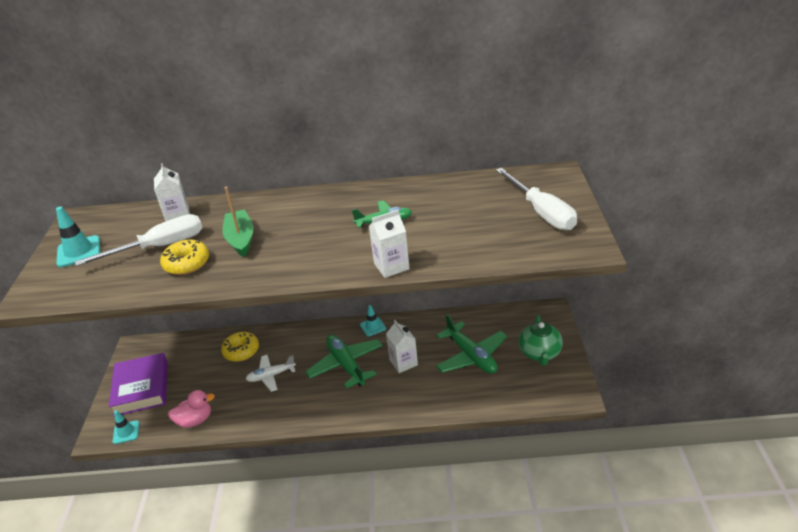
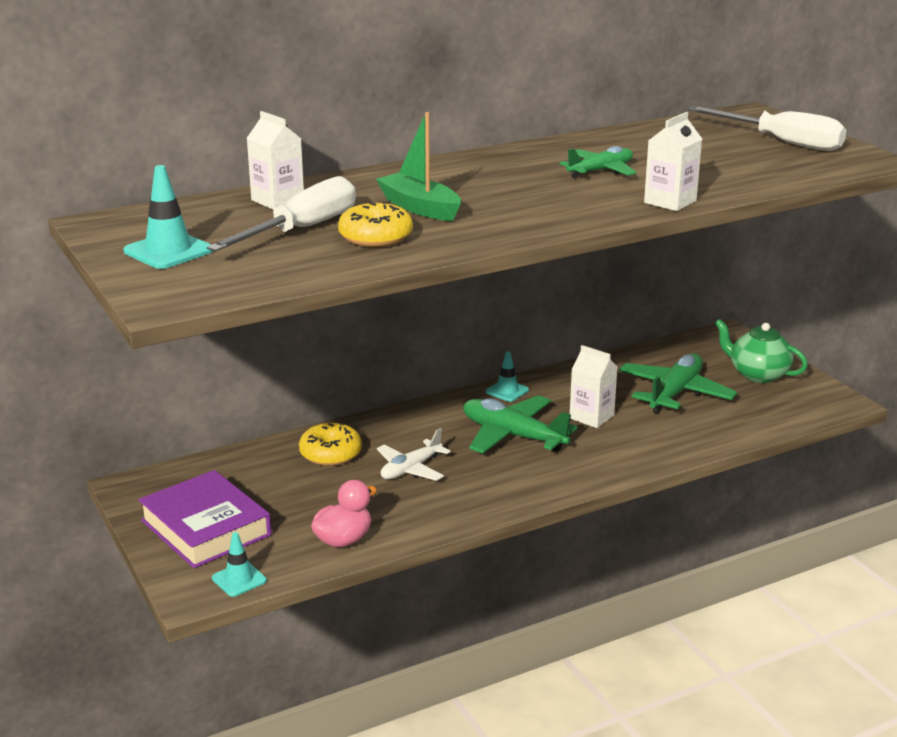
camera: 30 degrees left, 10 degrees down
(471, 356) = (675, 393): green plane -> green plane turned 90 degrees counterclockwise
(540, 353) = (758, 374): green teapot -> green teapot turned 150 degrees clockwise

